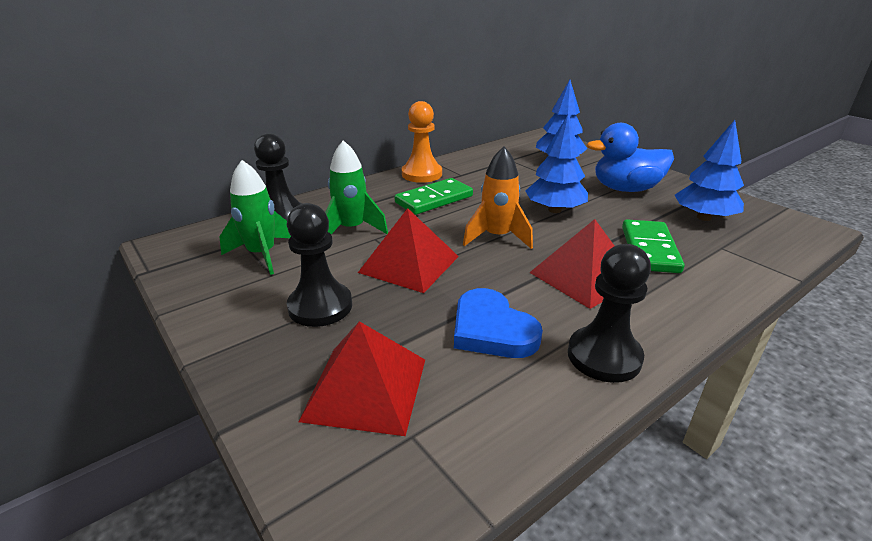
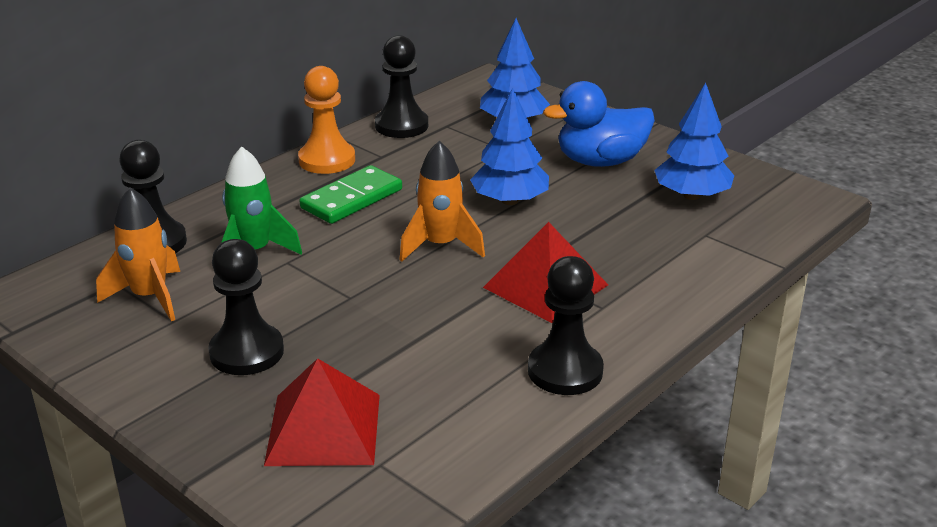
camera: 10 degrees left, 0 degrees up
(262, 255) = (150, 297): green rocket -> orange rocket
(409, 264) = (338, 291): red pyramid -> none
(478, 158) = (401, 126): none -> black pawn
(491, 330) = (446, 357): blue heart -> none
(649, 249) = (622, 245): green domino -> none

